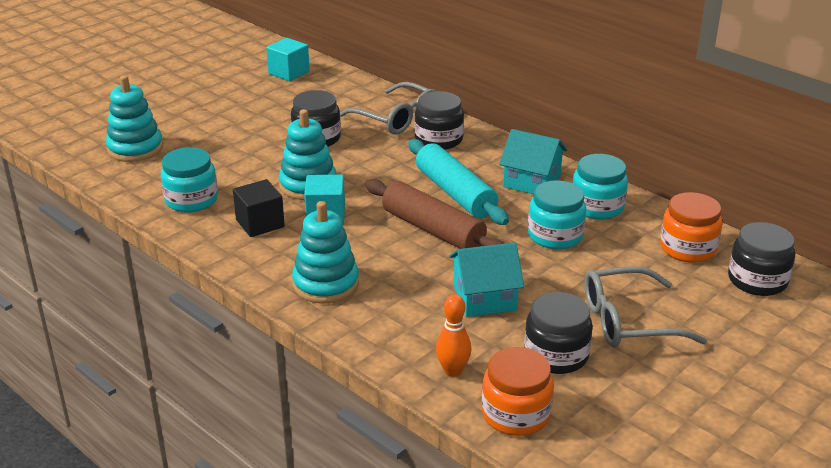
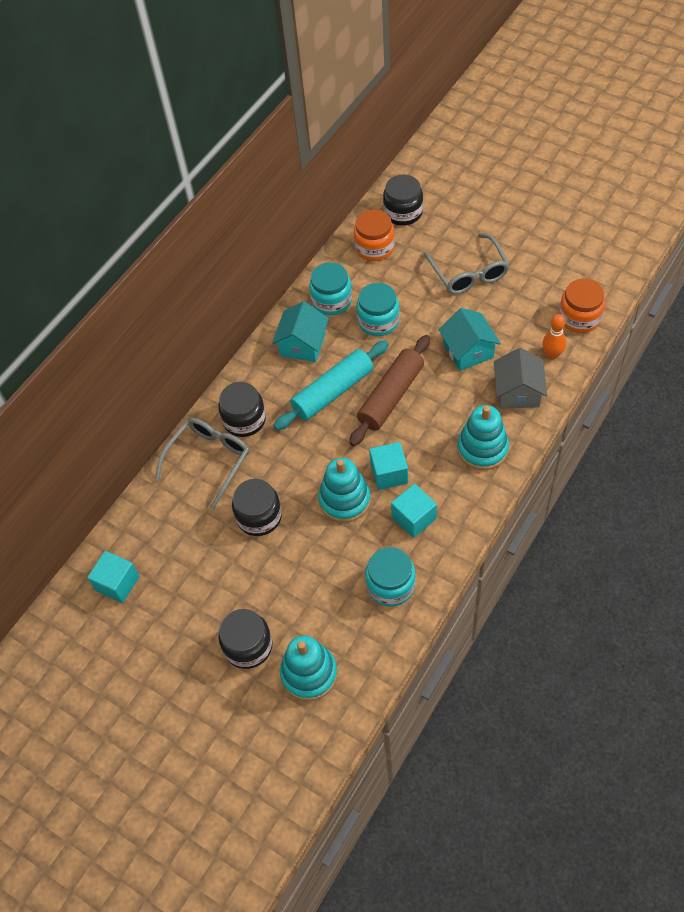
camera: 95 degrees left, 25 degrees up
(260, 223) = (414, 518): black cube -> turquoise cube
(400, 327) = (518, 392): none -> grey house
(556, 355) = (517, 305): black jar -> black jar (248, 646)

